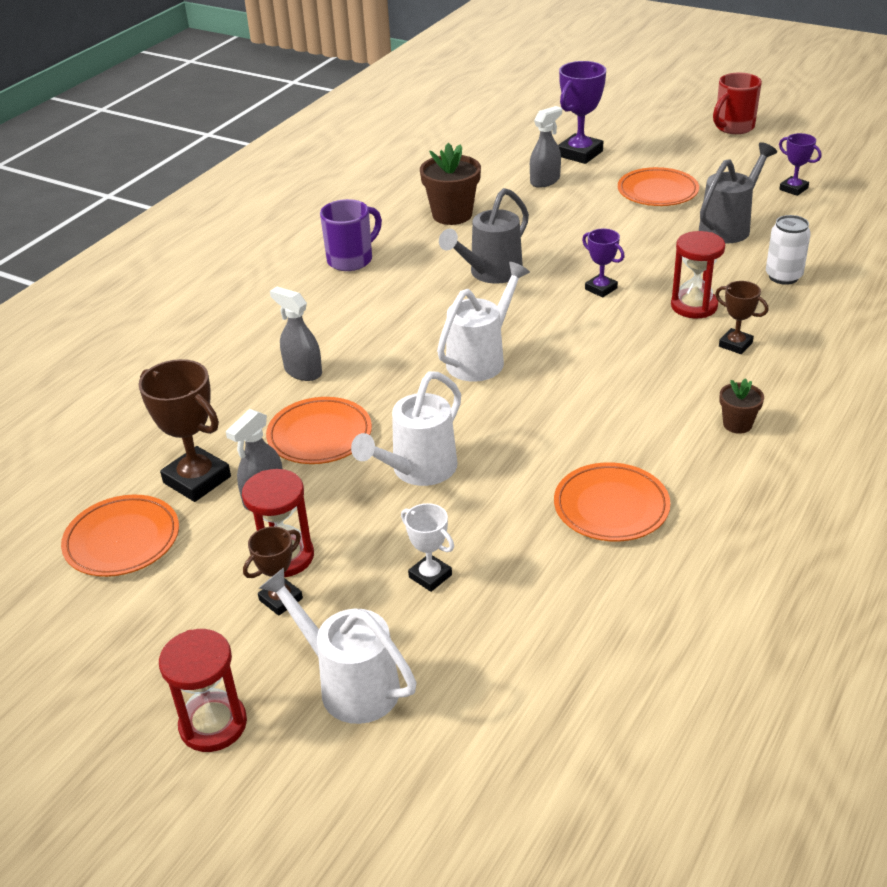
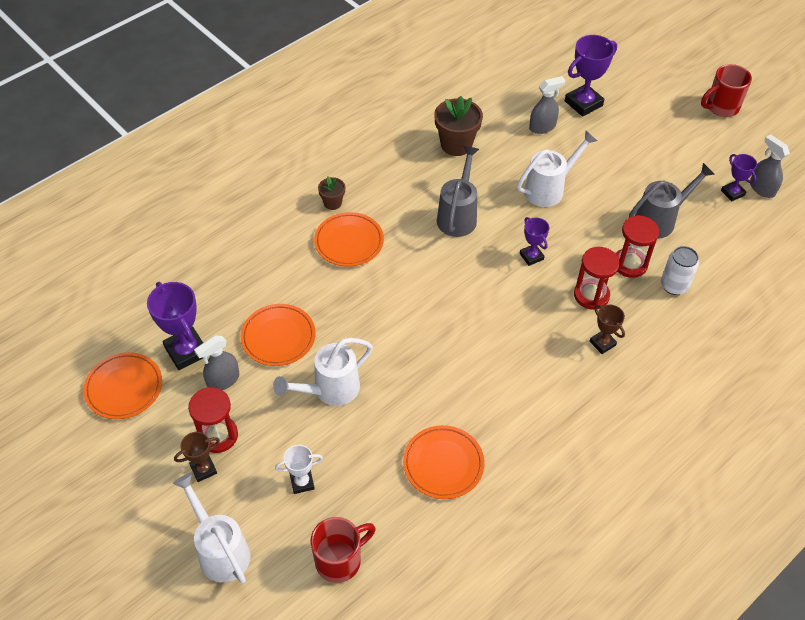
camera: 15 degrees right, 15 degrees up
(197, 479) = (186, 351): brown trophy -> purple trophy
(213, 724) = (131, 551): red hourglass -> red hourglass (630, 264)
(303, 371) = (289, 273): grey spray bottle -> grey spray bottle (762, 188)
(351, 259) = (364, 171): purple mug -> none
(430, 576) = (302, 482): white trophy -> white trophy turned 75 degrees counterclockwise
(481, 359) = (415, 300): white watering can -> white watering can (549, 189)
(490, 273) = (458, 216): grey watering can -> grey watering can turned 135 degrees clockwise
(530, 647) = (340, 560): none -> red mug
(657, 191) = (623, 164): orange plate -> orange plate (349, 242)
(737, 424) = (565, 419): brown flower pot -> brown flower pot (332, 203)

